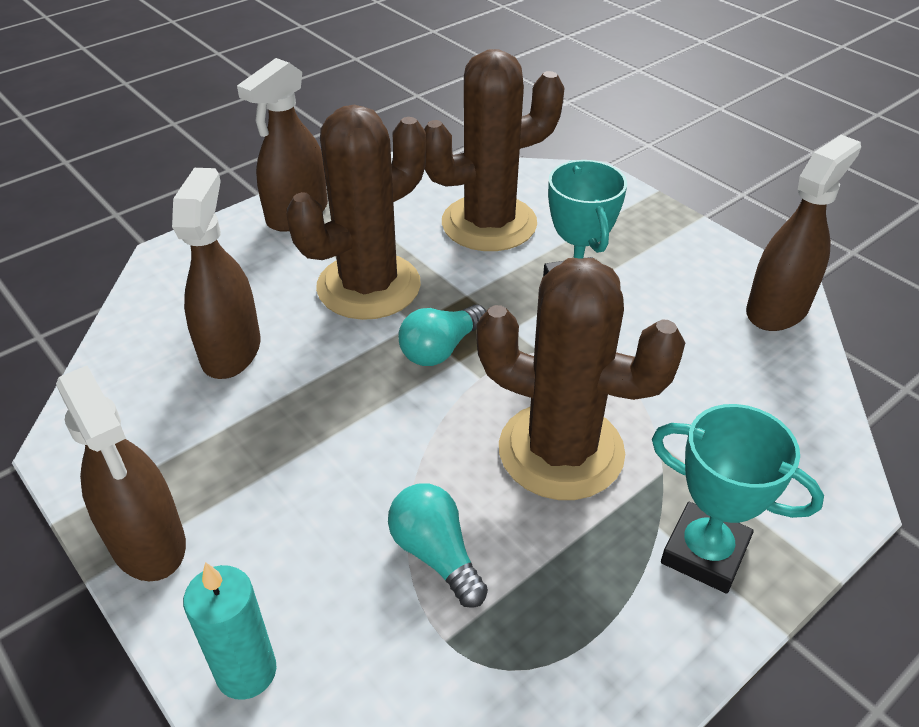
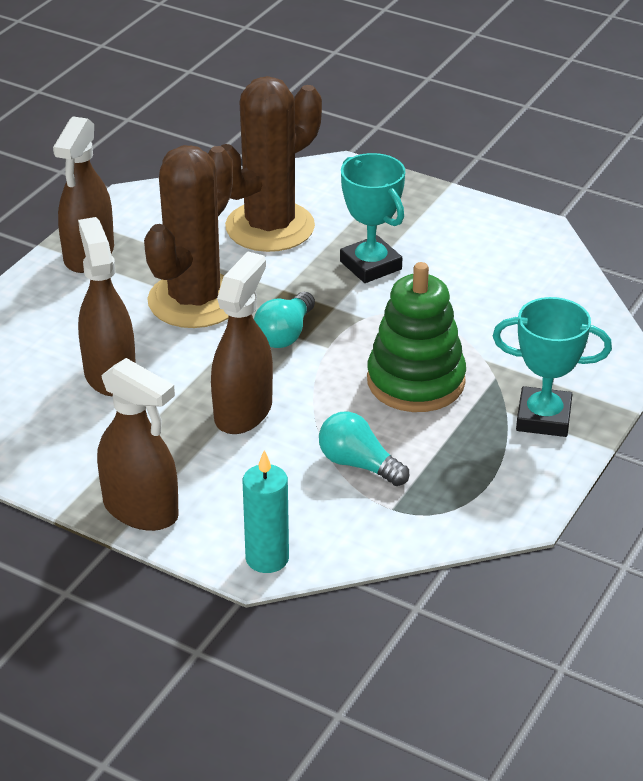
camera: 20 degrees left, 5 degrees down
(561, 451) = (416, 381): brown cactus -> green stacking toy
(777, 309) = (538, 246): brown spray bottle -> brown spray bottle (243, 411)

